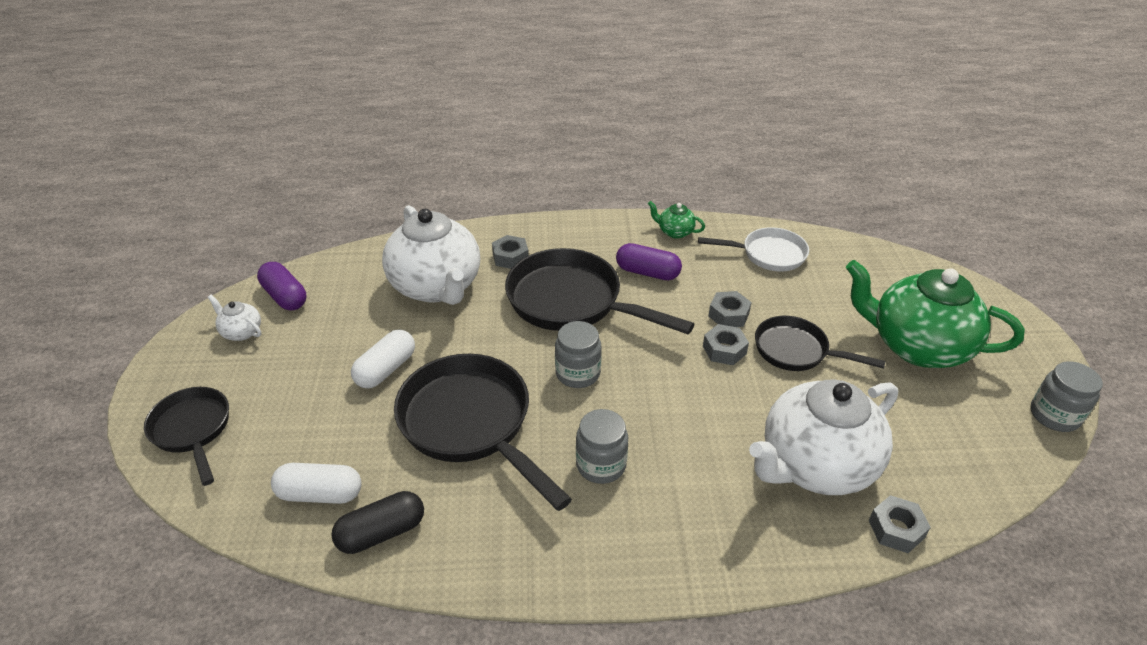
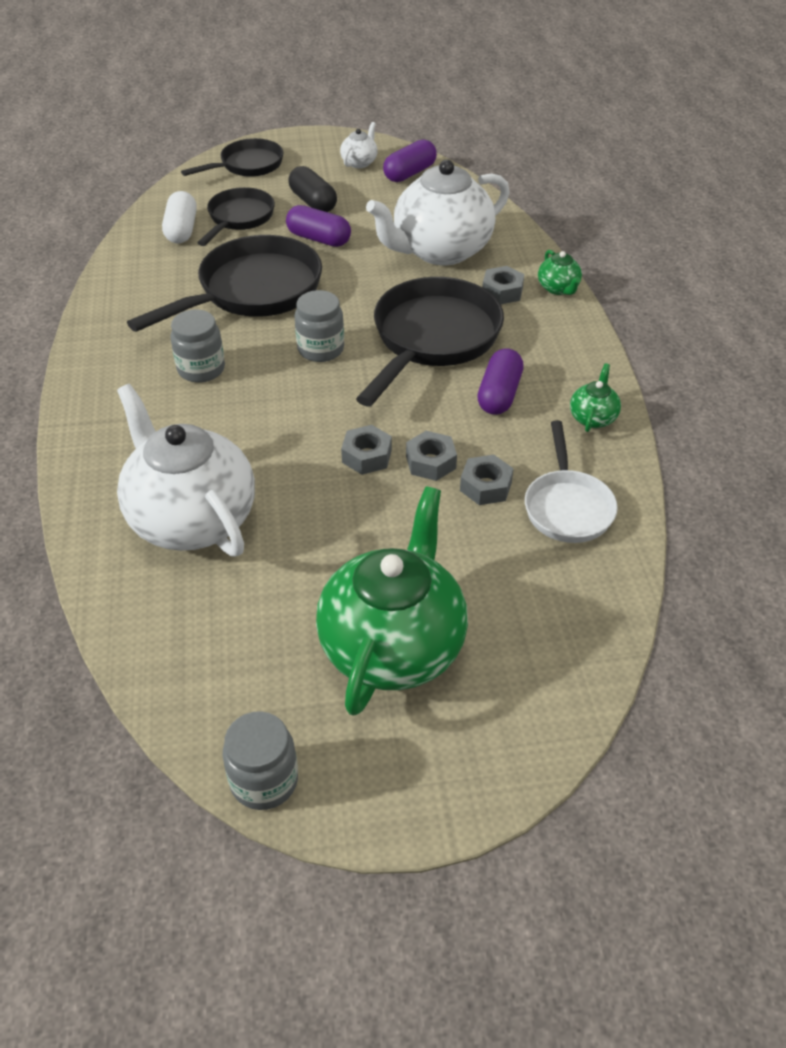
camera: 85 degrees right, 5 degrees up
(381, 532) = (142, 262): black capsule -> black capsule (313, 202)
(386, 369) = (319, 239): white capsule -> purple capsule
(513, 228) = (558, 288): none -> green teapot
(796, 351) = (371, 519): black pan -> black pan (239, 218)
(896, 529) = (102, 574): grey nut -> grey nut (485, 486)

